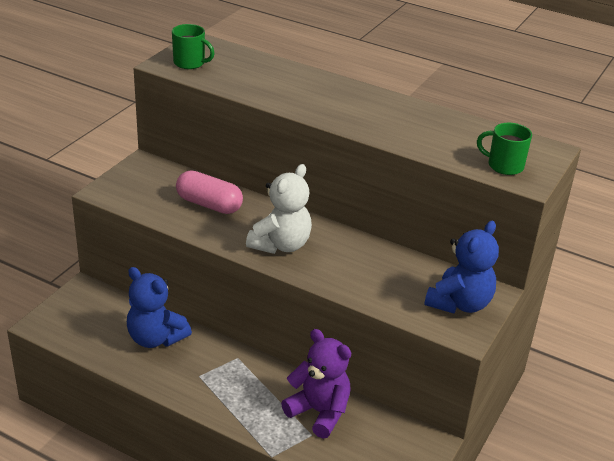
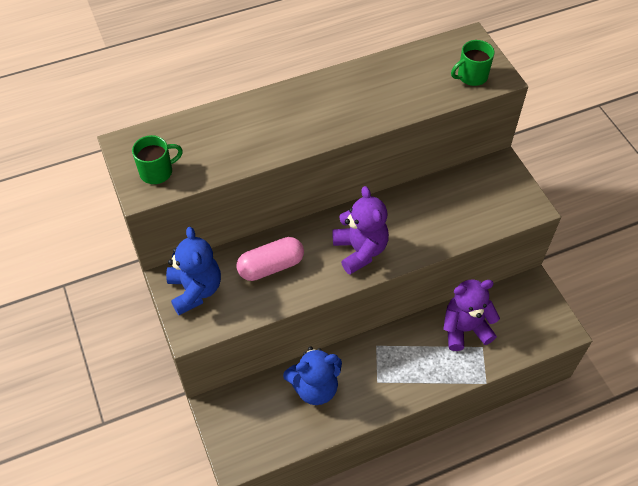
camera: 50 degrees left, 20 degrees up
(281, 245) = (360, 250): white teddy bear -> purple teddy bear
(459, 303) = (501, 189): blue teddy bear -> blue teddy bear (195, 290)

